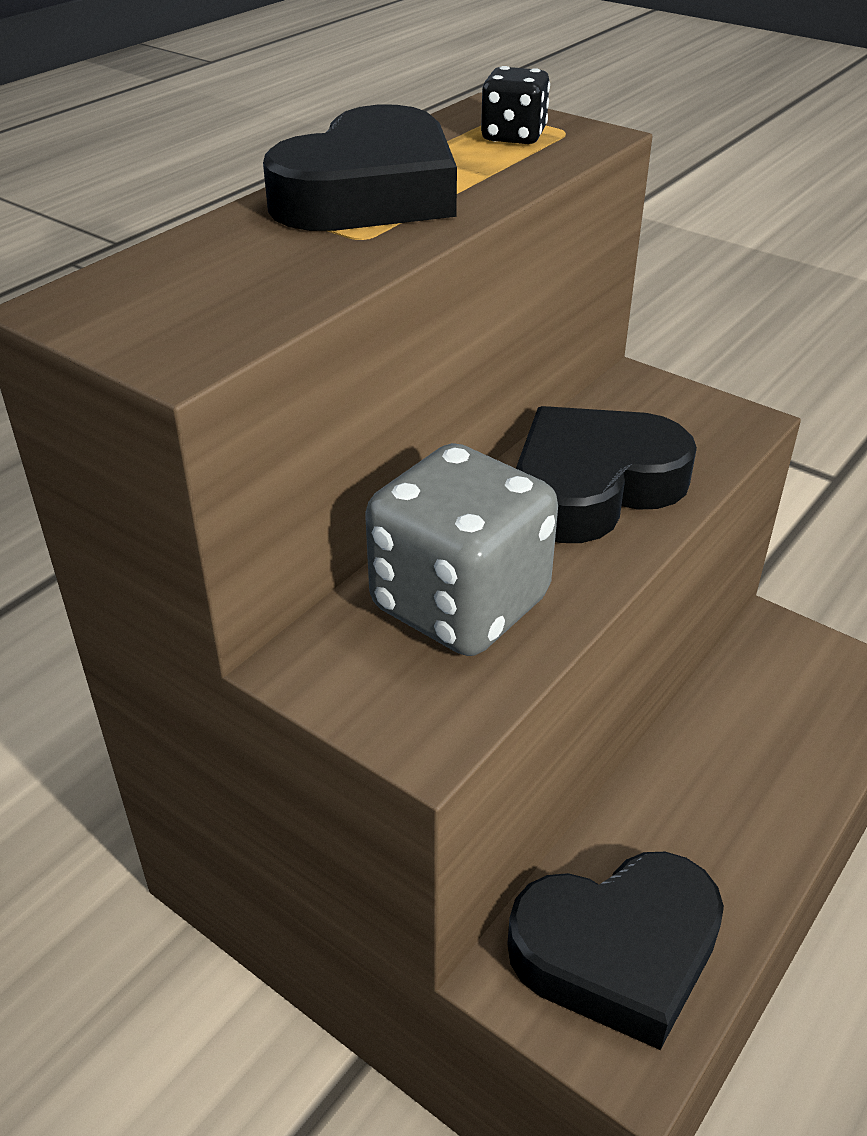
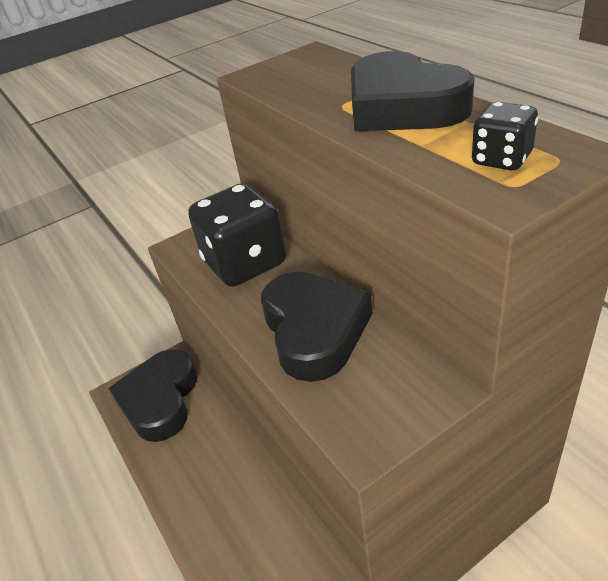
camera: 115 degrees right, 0 degrees up
(459, 604) = (245, 263): grey dice -> black dice

